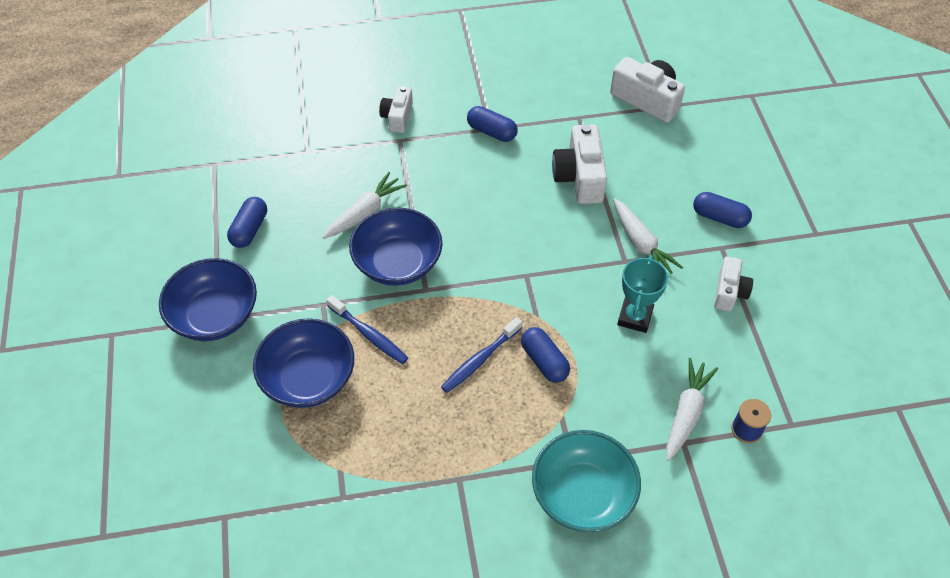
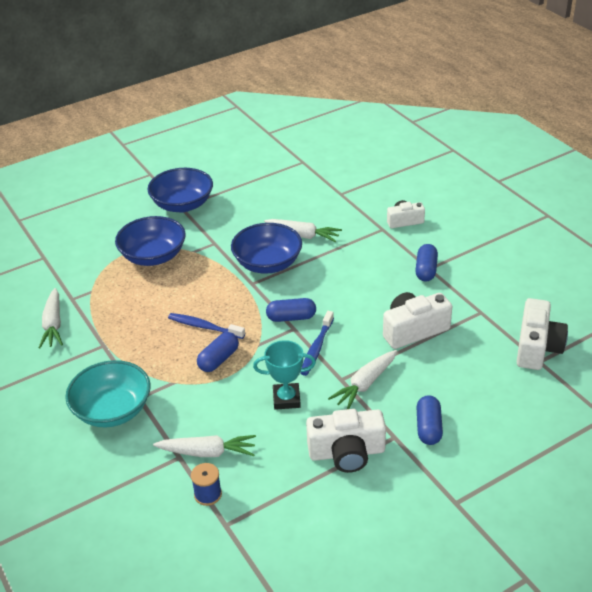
camera: 70 degrees right, 15 degrees down
(250, 229) = (257, 194): blue capsule -> blue capsule (291, 318)
(369, 334) = (200, 270): blue toothbrush -> blue toothbrush (316, 348)
(386, 532) = (53, 324): none -> white carrot
(729, 292) = (347, 452): white camera -> white camera, size x1.61

